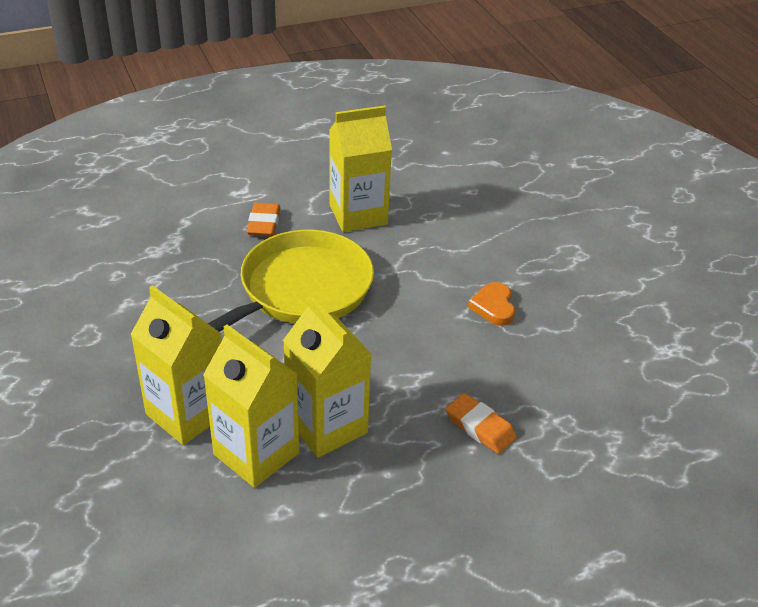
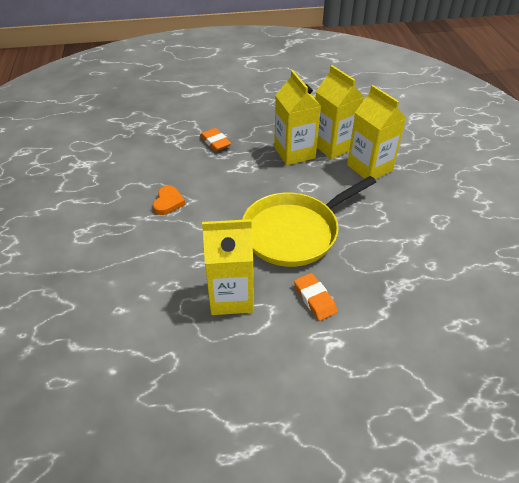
camera: 165 degrees left, 5 degrees up
(264, 224) = (315, 299): orange eraser -> orange eraser turned 45 degrees counterclockwise

